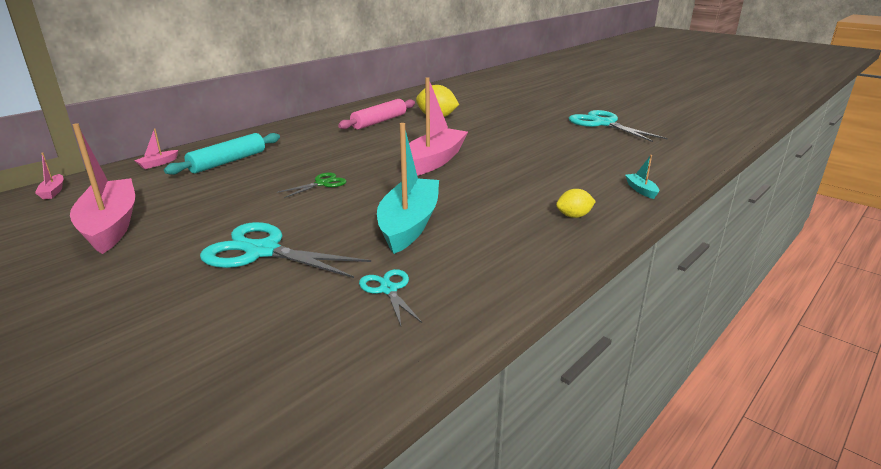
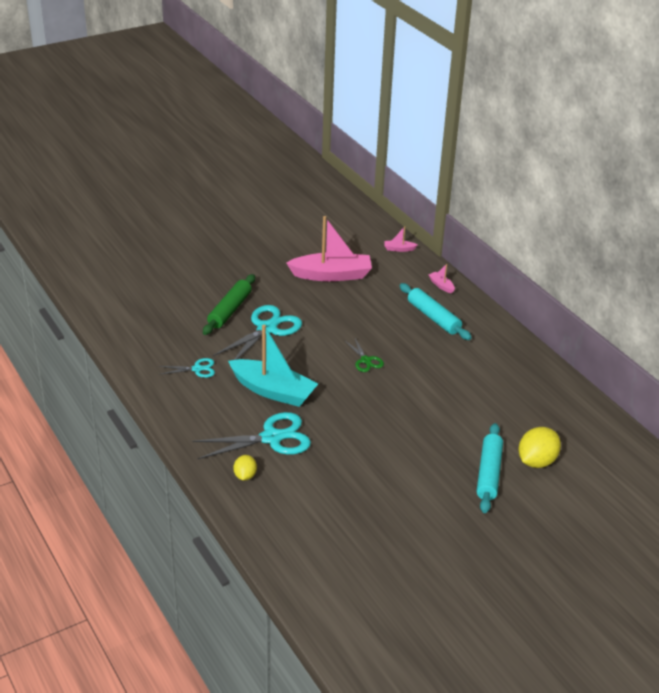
camera: 105 degrees right, 10 degrees up
(208, 293) = (230, 310): none -> green rolling pin
(379, 121) = (529, 415): pink rolling pin -> none
(433, 161) = (393, 428): pink boat -> none
(464, 128) = (488, 473): none -> turquoise rolling pin
(603, 124) = (475, 602): turquoise scissors -> turquoise scissors (272, 438)
(641, 190) = (272, 538): turquoise boat -> none

